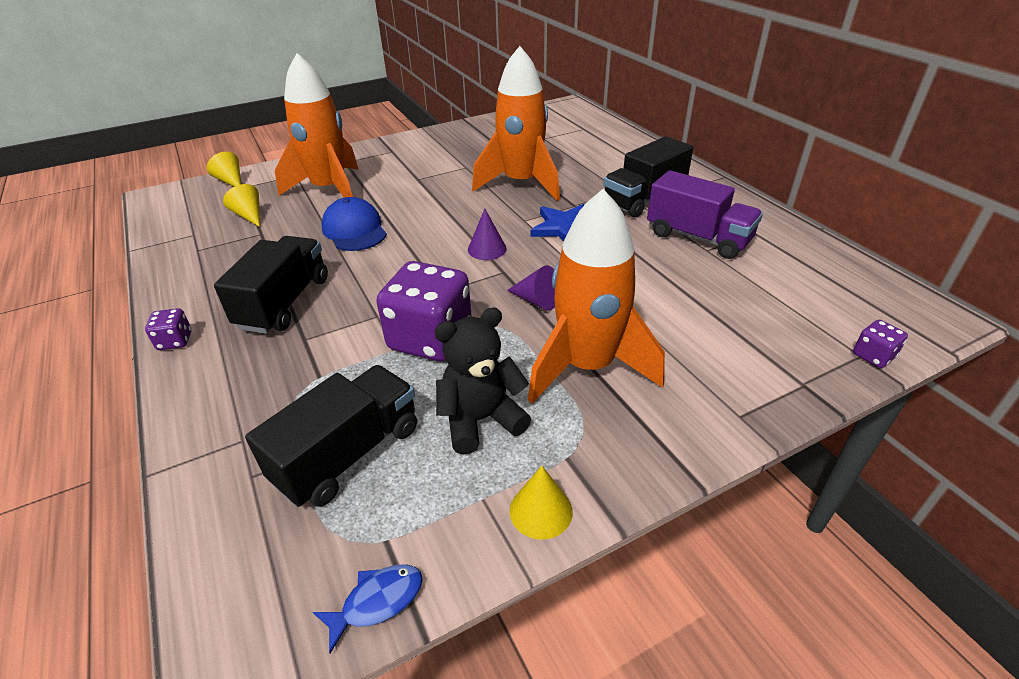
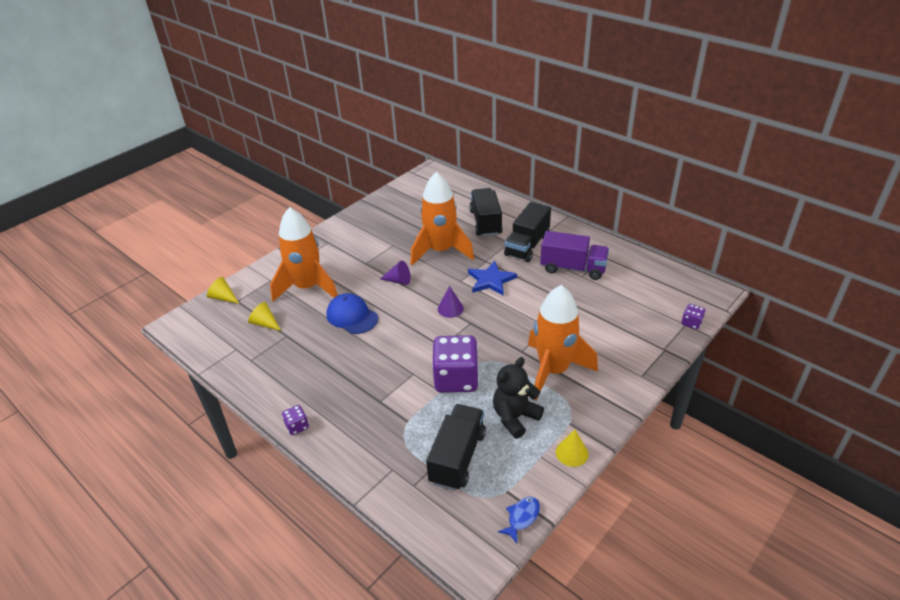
camera: 20 degrees left, 0 degrees up
(284, 303) = (347, 381): black truck -> black truck (485, 222)
(537, 300) = (502, 337): purple cone -> purple cone (398, 281)

